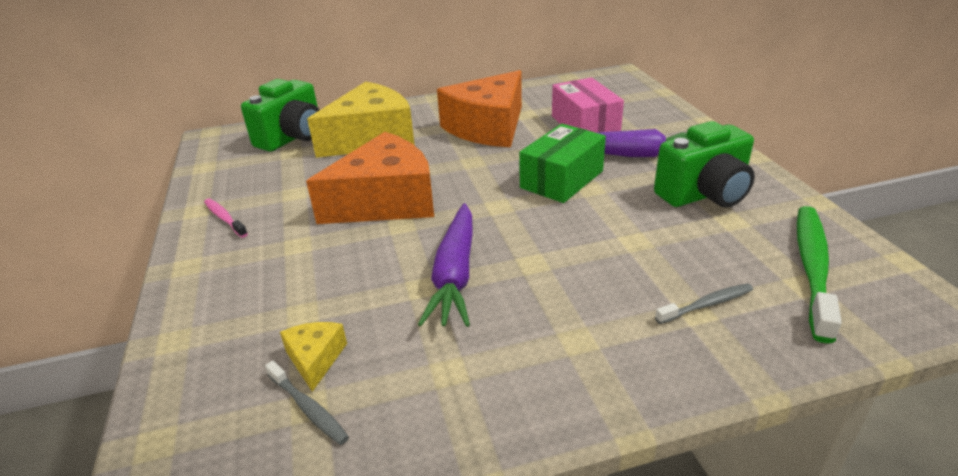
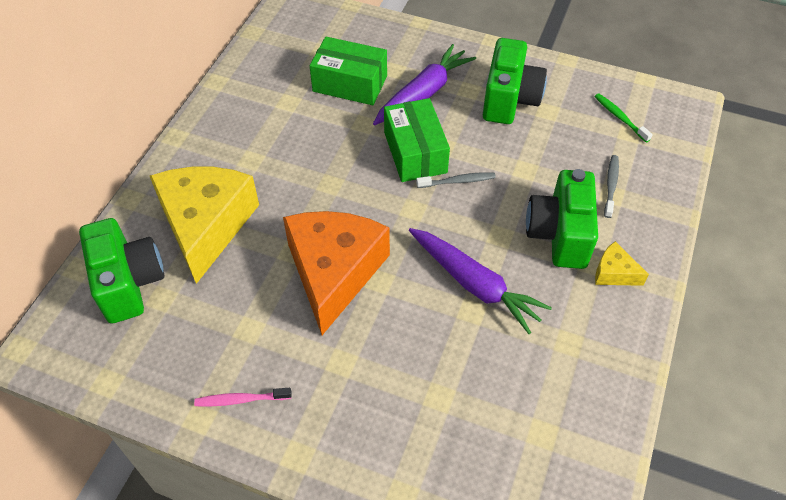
camera: 55 degrees left, 20 degrees up
(308, 408) = (545, 434): grey toothbrush -> grey toothbrush (457, 181)
(315, 359) = (500, 410): yellow cheese -> yellow cheese (614, 273)
(488, 127) = (283, 139): orange cheese -> none
(585, 125) = (350, 84): pink box -> green box
(585, 298) = (559, 234): none -> green camera
(812, 268) = (620, 117): green toothbrush -> green toothbrush, size x0.51

